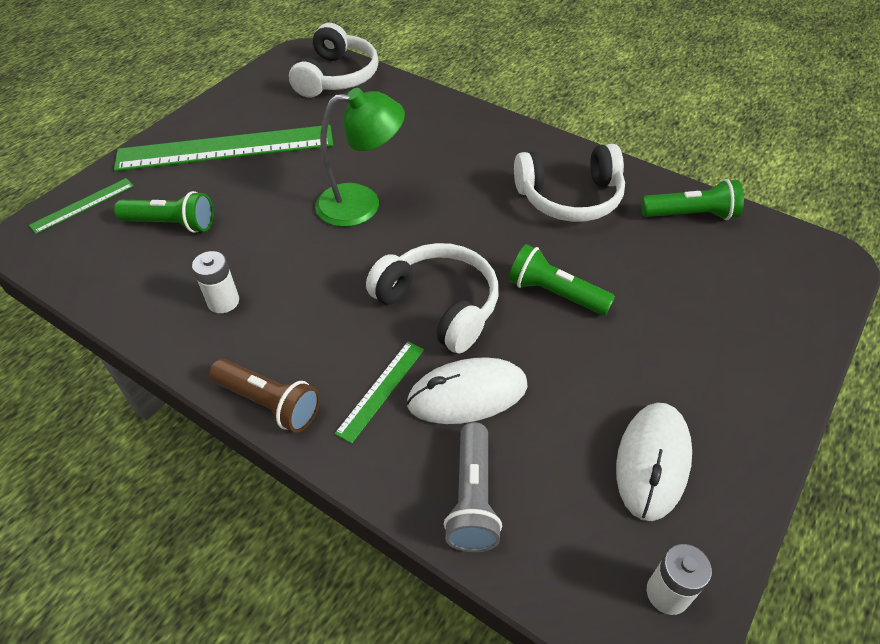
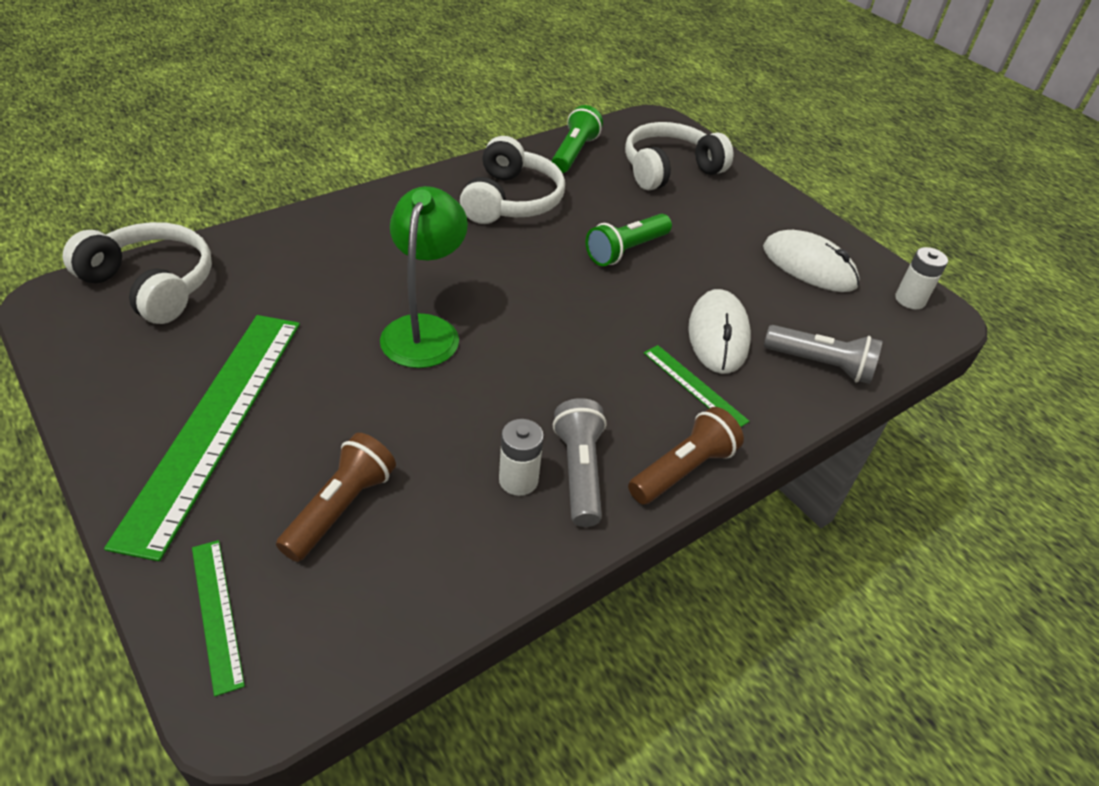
camera: 75 degrees left, 5 degrees down
(172, 224) = (341, 508): green flashlight -> brown flashlight
(243, 334) = (579, 472): none -> grey flashlight
(439, 305) = (607, 320): white headphones -> white headphones (669, 169)

